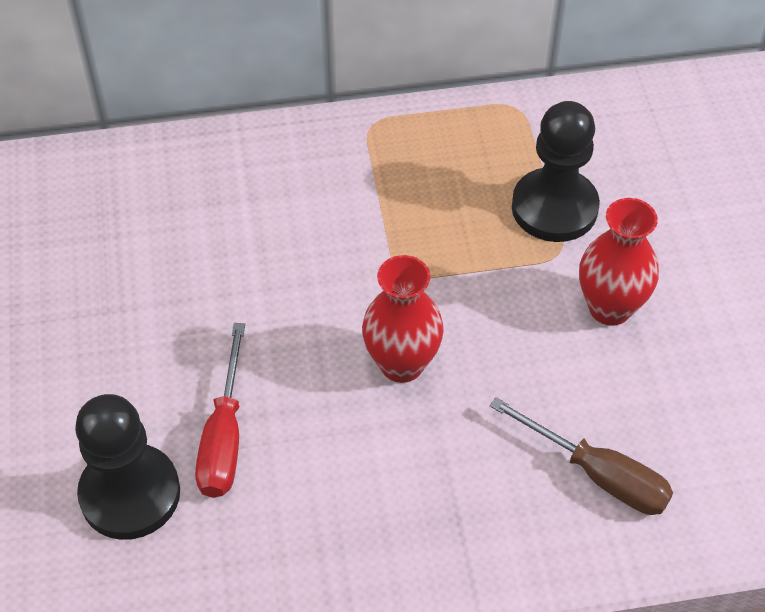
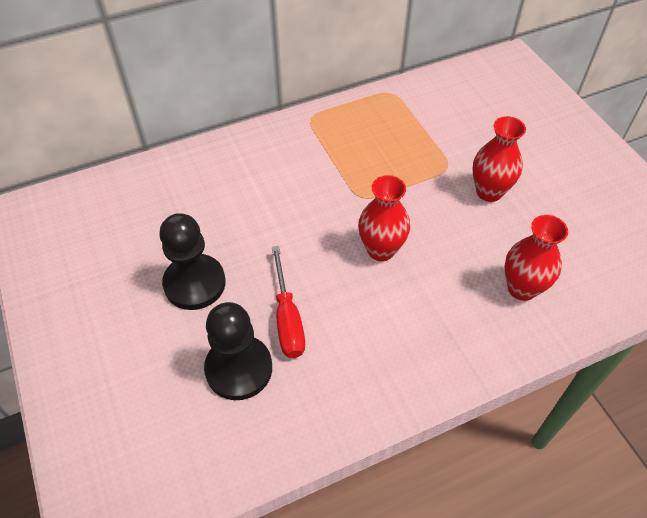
camera: 15 degrees left, 0 degrees up
(554, 208) = (435, 143): black pawn -> black pawn (195, 283)
(598, 474) = (522, 288): brown screwdriver -> red vase

